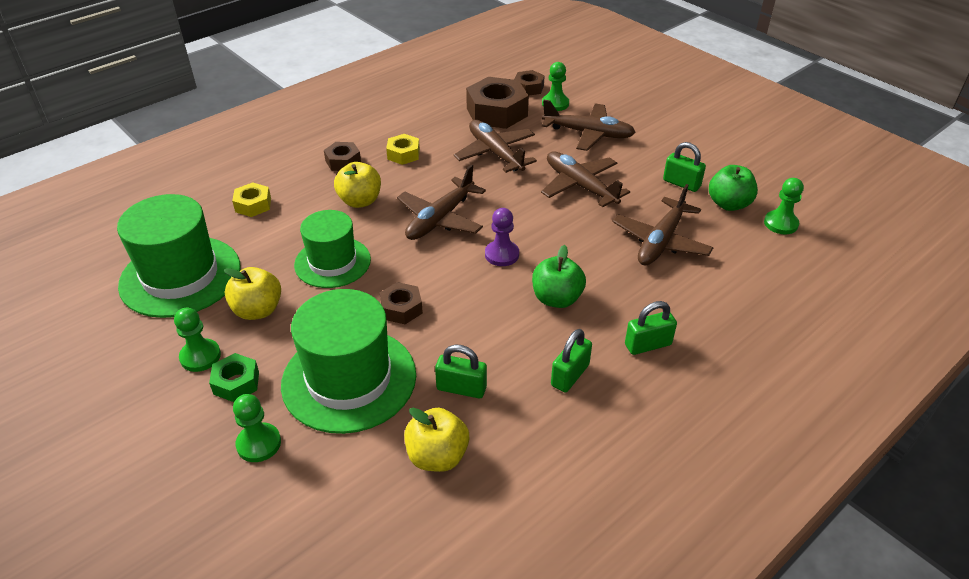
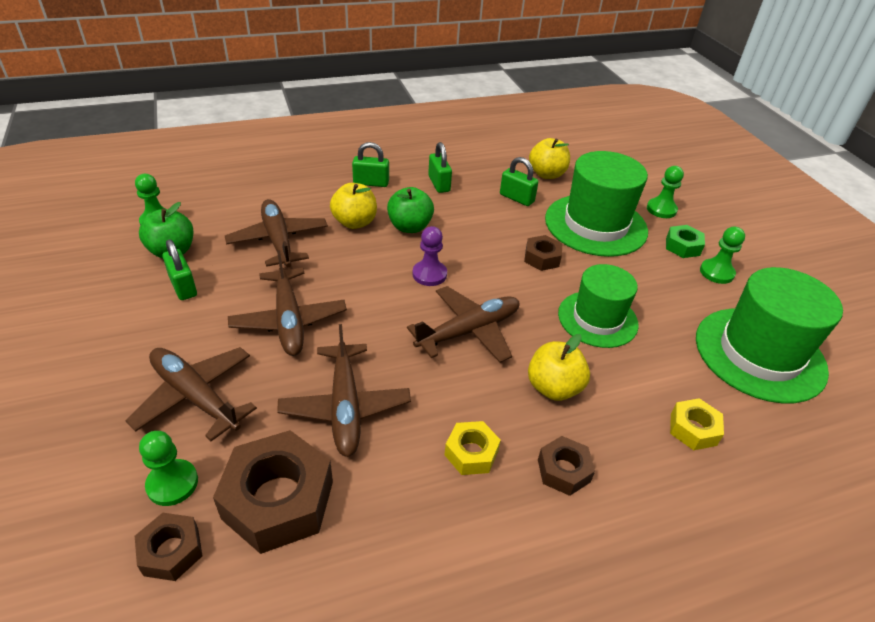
camera: 160 degrees left, 0 degrees up
(258, 310) = (671, 295): yellow apple -> yellow apple (354, 222)
(570, 375) = (439, 184): green padlock -> green padlock turned 75 degrees counterclockwise
(660, 242) = (278, 240): brown plane -> brown plane turned 75 degrees counterclockwise

